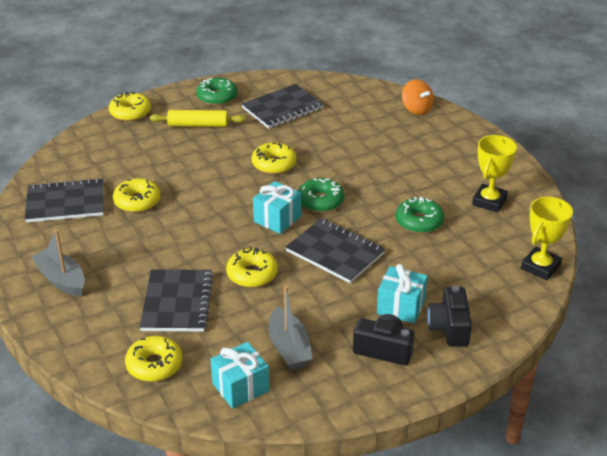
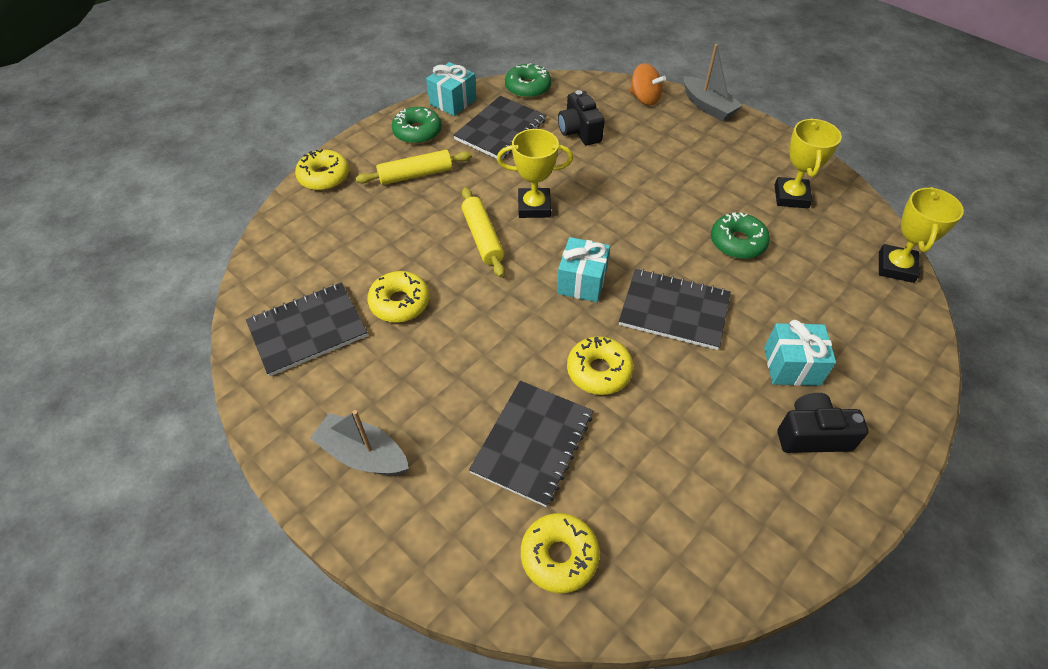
camera: 20 degrees left, 15 degrees up
(177, 302) = (533, 443): black notebook -> black notebook turned 45 degrees clockwise
(222, 175) = (483, 237): none -> yellow rolling pin
(240, 387) = (685, 553): turquoise gift -> turquoise gift (453, 102)
(274, 164) = (534, 207): yellow donut -> yellow trophy
(289, 348) = (706, 469): grey boat -> grey boat (708, 106)
(320, 201) = (615, 244): green donut -> green donut (528, 88)
(449, 328) = (860, 379): black camera -> black camera (579, 131)

